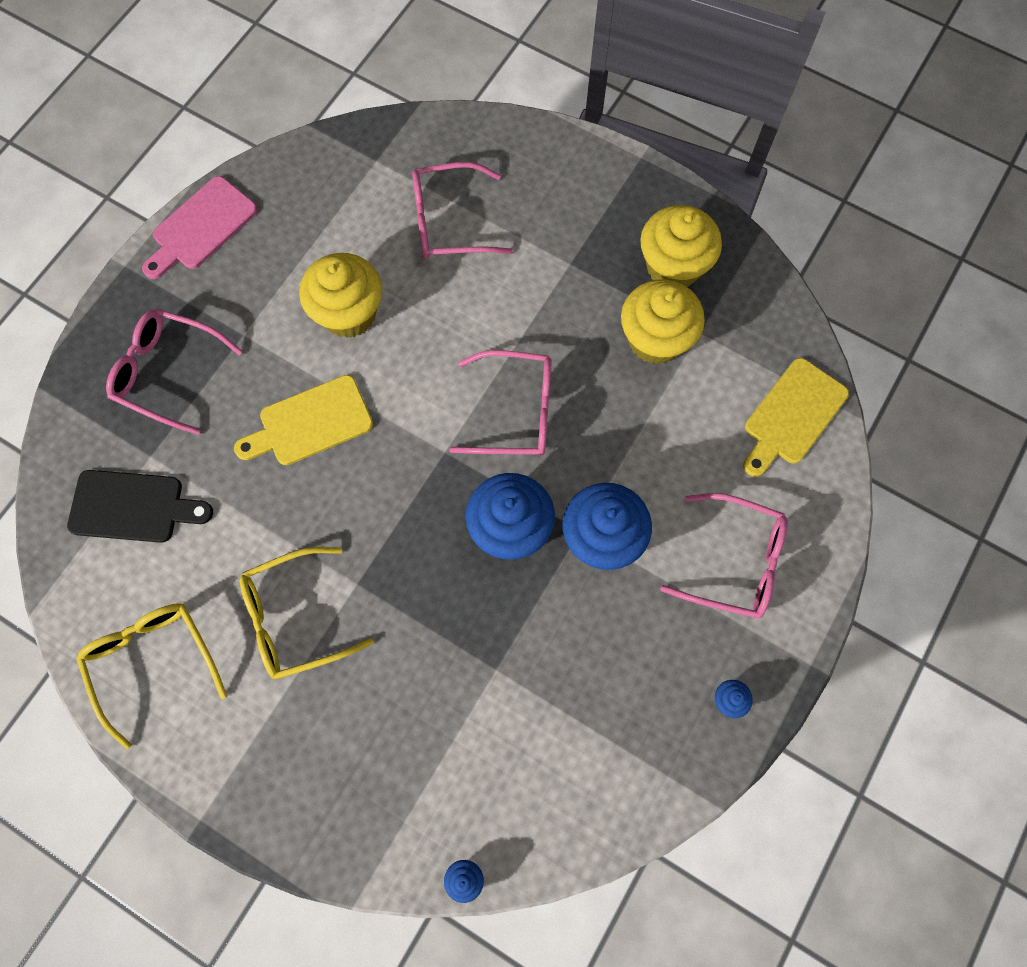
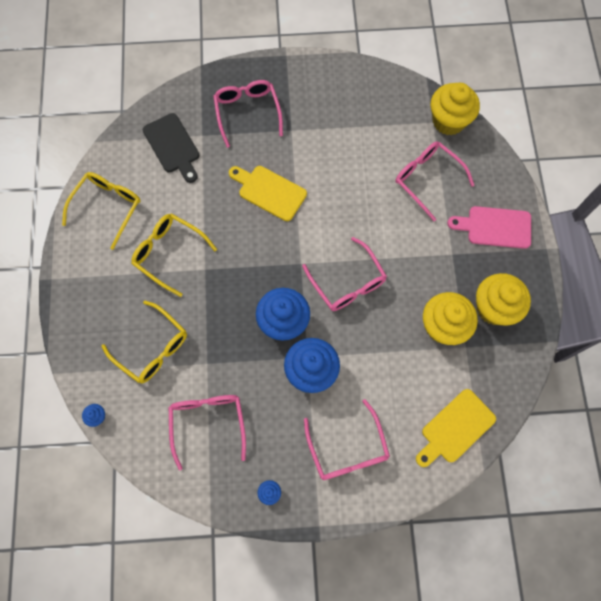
camera: 55 degrees right, 0 degrees up
(201, 227) = (332, 72): pink cutting board -> pink cutting board (495, 227)
(348, 313) = (339, 168): yellow cupcake -> yellow cupcake (448, 121)
(419, 733) = (152, 348): none -> yellow glasses
(581, 723) = (208, 423): none -> pink glasses
(792, 415) = (455, 428): yellow cutting board -> yellow cutting board turned 45 degrees counterclockwise

